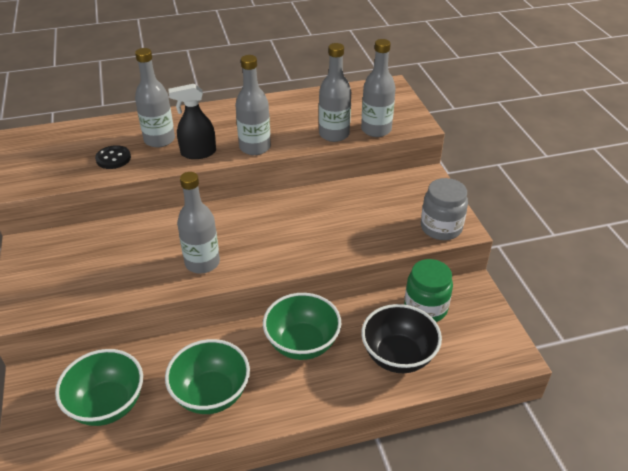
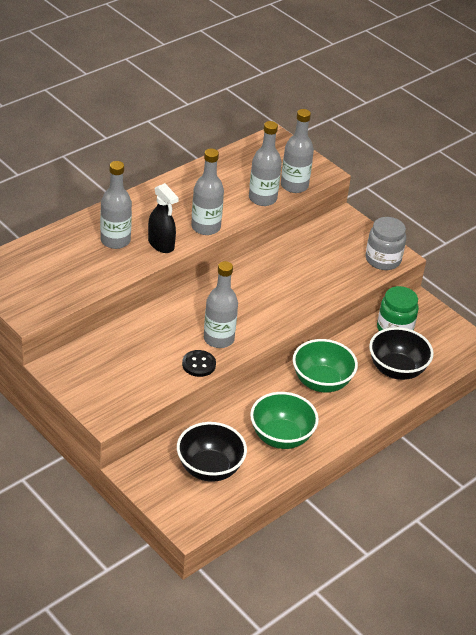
camera: 30 degrees left, 0 degrees up
(107, 405) = (209, 468): green bowl -> black bowl
(113, 158) = (91, 268): black button -> black button (199, 364)
(198, 153) = (161, 244): black spray bottle -> black spray bottle turned 90 degrees counterclockwise

